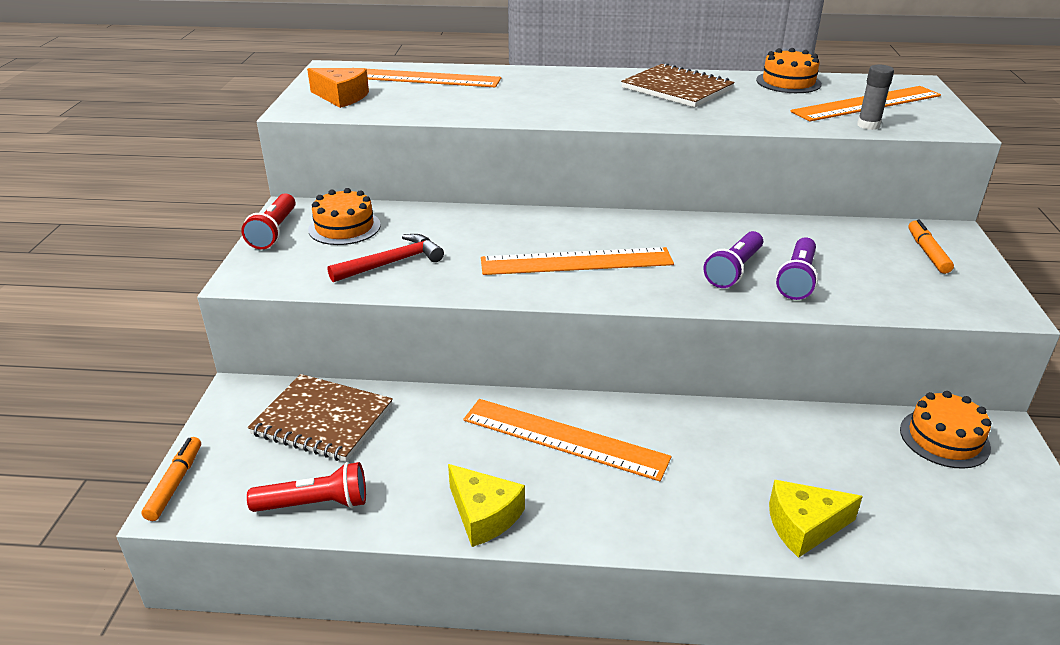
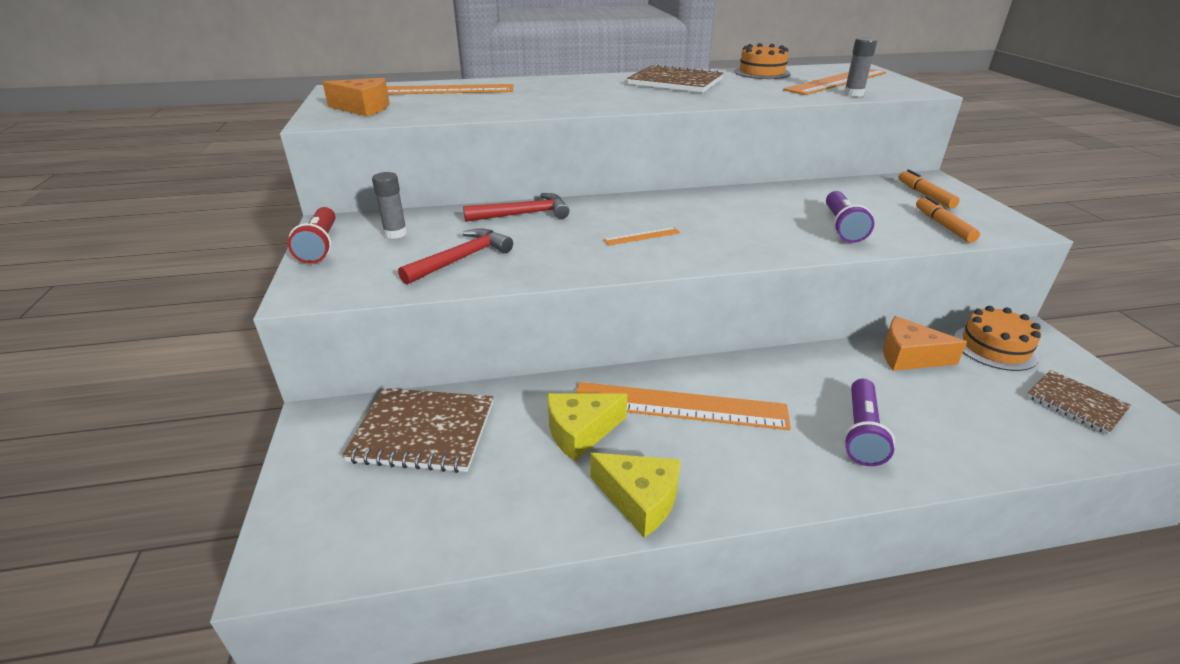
camera: 15 degrees left, 0 degrees up
(175, 484) = (271, 538): orange marker -> orange marker (943, 226)
(315, 504) = (450, 527): red flashlight -> none
(344, 227) = (395, 233): orange cake -> grey glue stick
(472, 221) = (523, 214): none -> red hammer
(576, 262) = (642, 236): orange ruler -> orange ruler, size x0.42
(734, 270) = (784, 226): purple flashlight -> purple flashlight (861, 433)
(804, 526) = (939, 447): yellow cheese -> yellow cheese (580, 432)
(837, 431) = (909, 356): none -> orange cheese
(992, 513) = (1075, 403): none -> brown notebook

